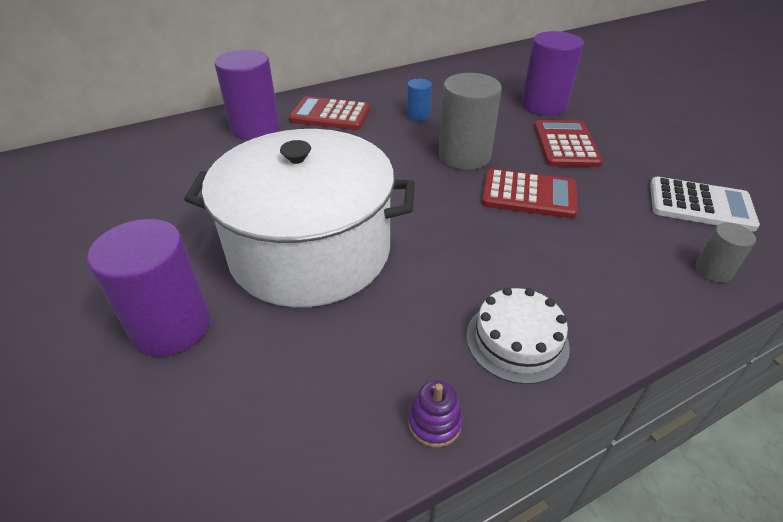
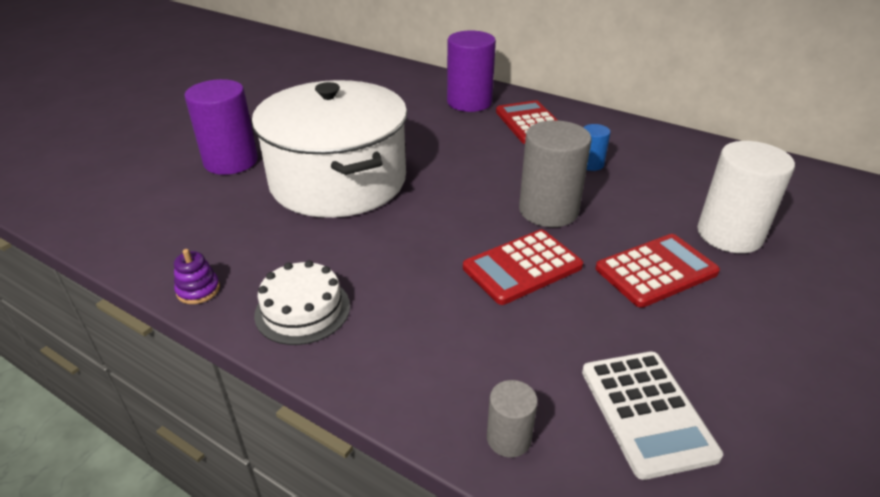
camera: 60 degrees right, 5 degrees down
(529, 194) = (522, 267): red calculator -> red calculator turned 75 degrees clockwise
(544, 105) = (729, 234): purple cylinder -> white cylinder

